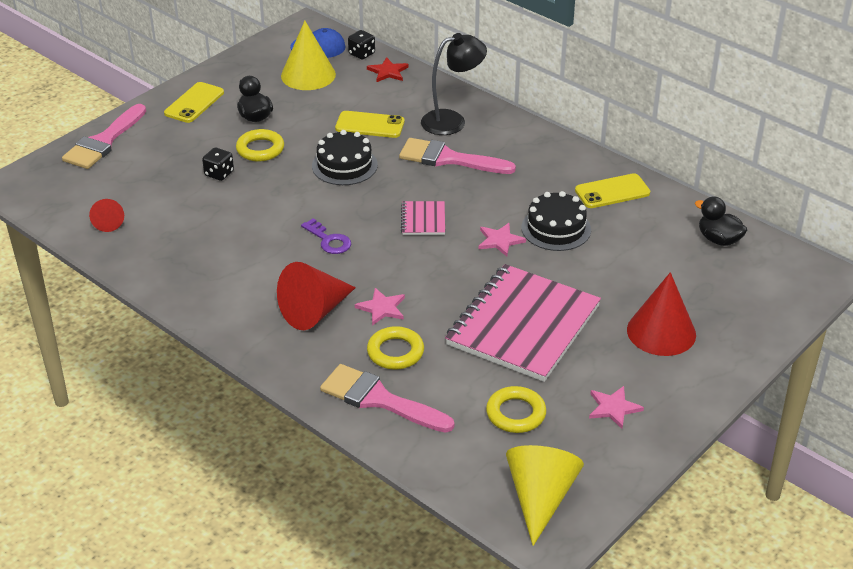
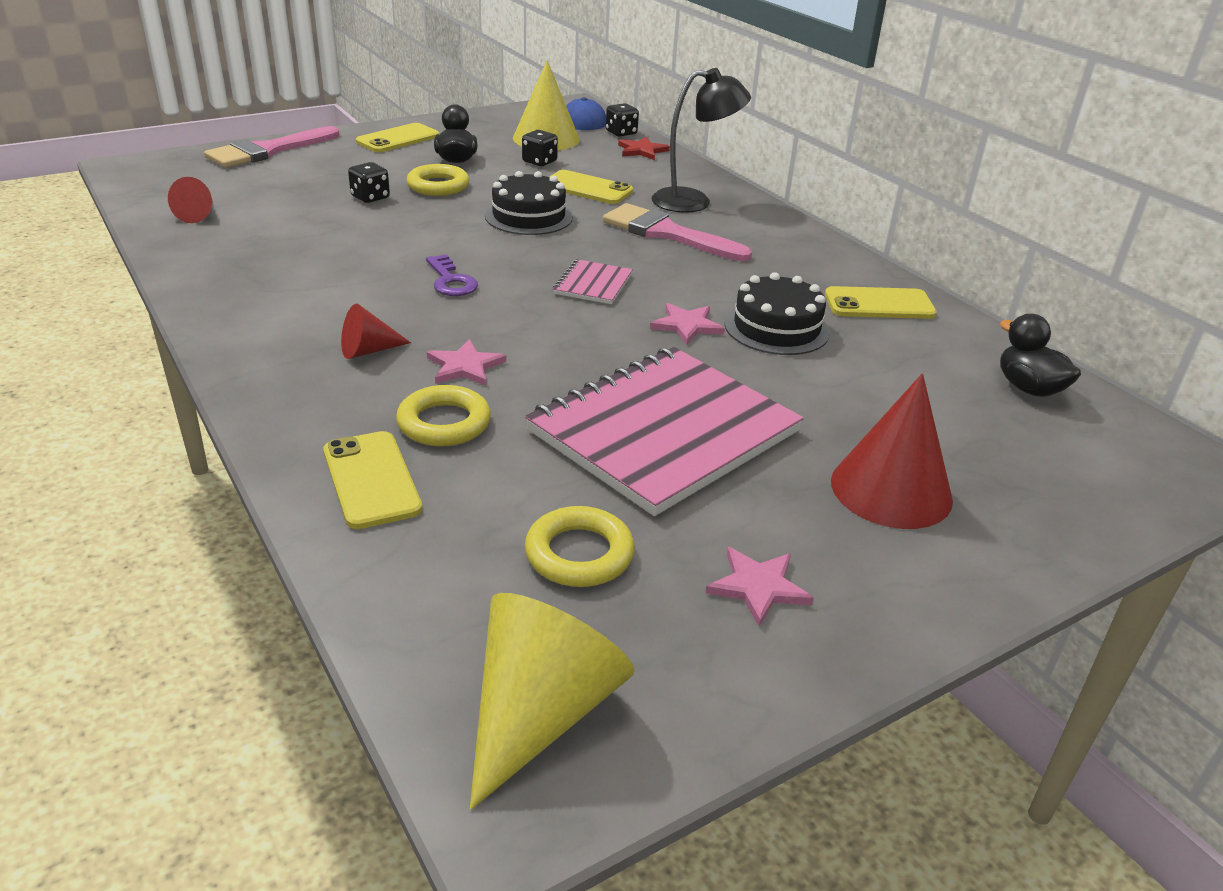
camera: 15 degrees right, 5 degrees down
(315, 311) = (368, 350): red cone -> red cone, size x0.54
(318, 104) = (539, 162): none -> black dice
(379, 399) = (371, 480): pink brush -> yellow phone

